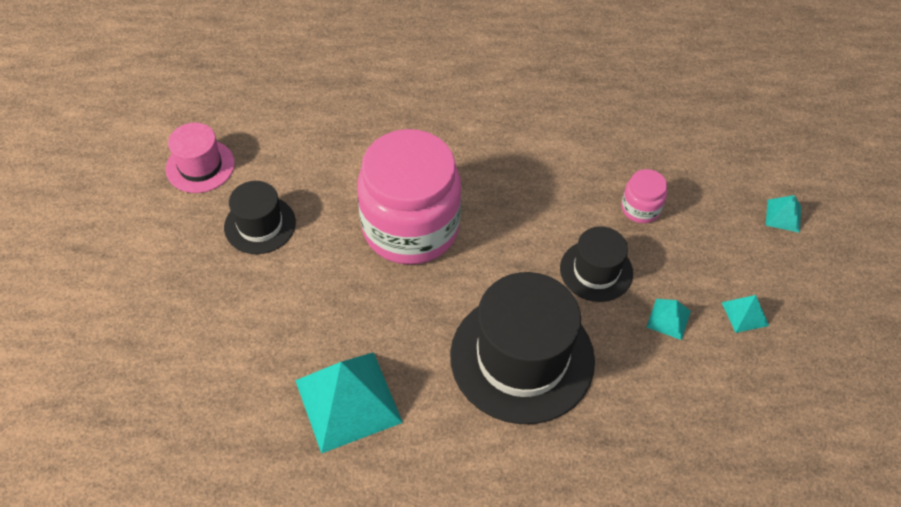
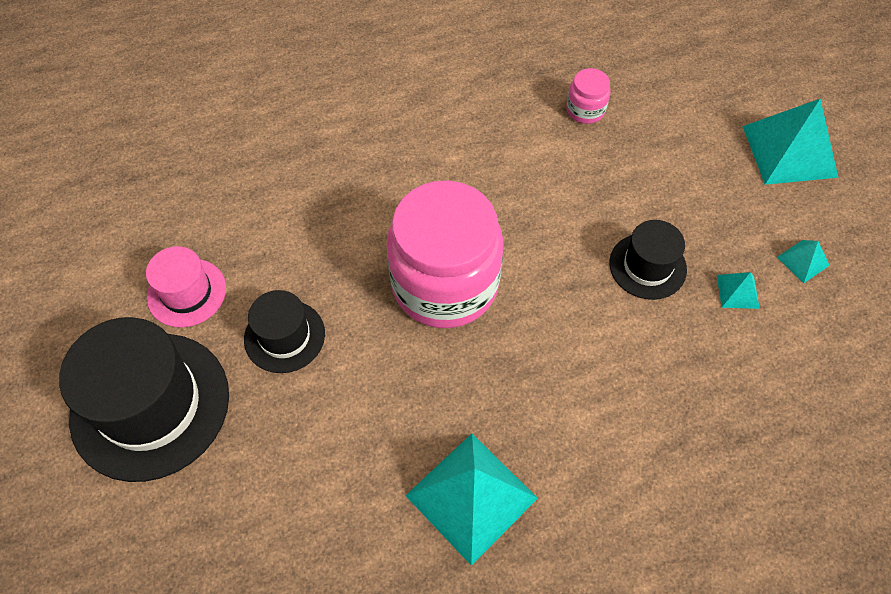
camera: 20 degrees left, 5 degrees up
(522, 357) = (621, 383): black hat -> black hat (150, 405)
(640, 208) = (658, 187): pink jar -> pink jar (585, 110)
(783, 215) = (789, 151): turquoise pyramid -> turquoise pyramid, size x2.19

